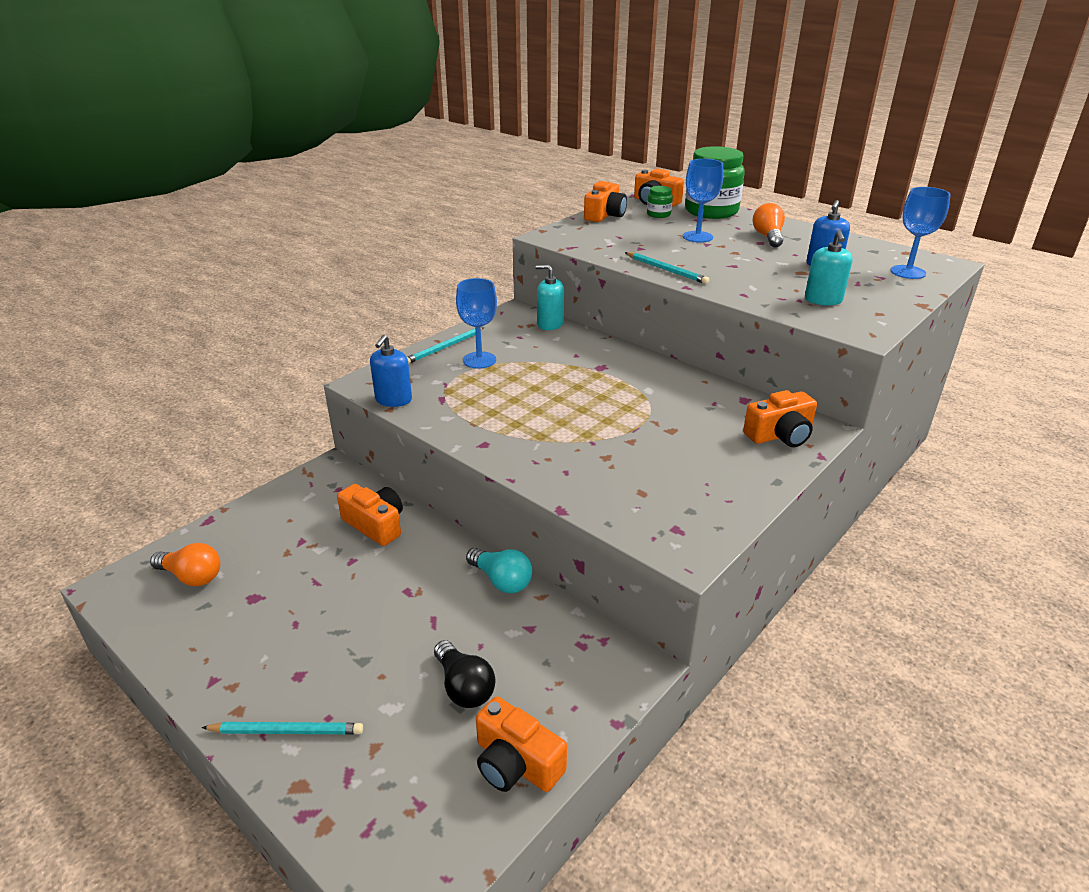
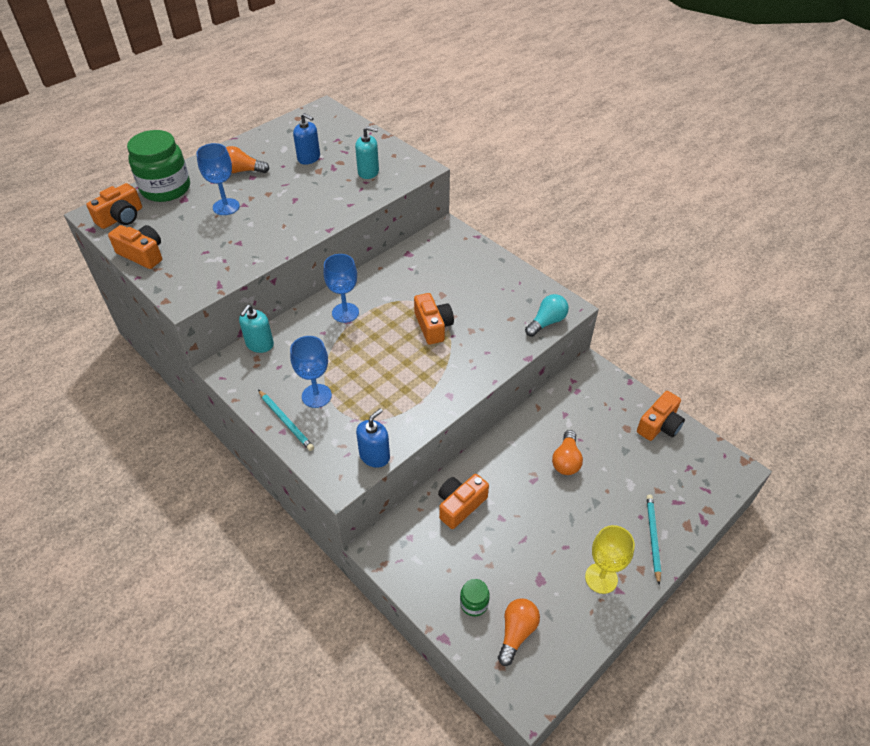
camera: 85 degrees left, 15 degrees up
(237, 661) = (601, 578): none -> yellow goblet
(393, 399) = (374, 456): blue soap dispenser -> blue soap dispenser turned 75 degrees counterclockwise
(440, 627) = (566, 460): none -> orange light bulb
(464, 686) = (612, 448): black light bulb -> none
(501, 580) = (523, 427): turquoise light bulb -> turquoise light bulb (546, 322)
(658, 214) = (158, 220): green jar -> green jar (474, 603)
(666, 270) = (293, 235): turquoise pencil -> none
(780, 435) = (453, 247): orange camera -> orange camera (433, 326)
(908, 272) = (332, 127): blue goblet -> blue goblet (345, 313)

